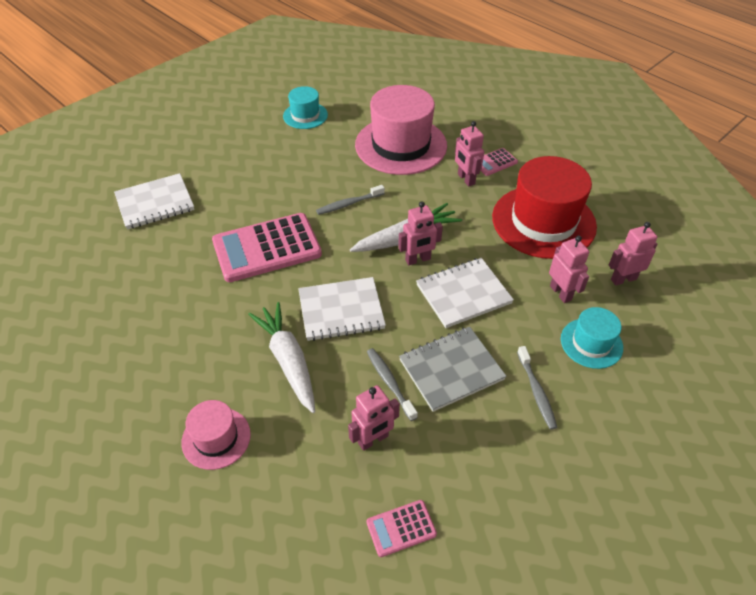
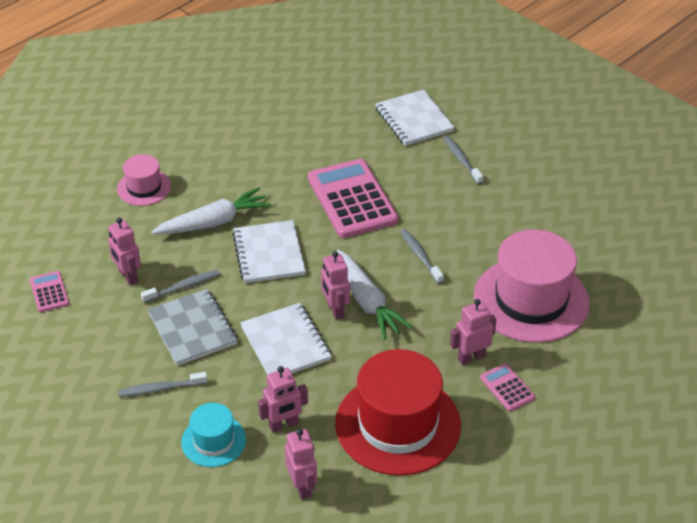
camera: 90 degrees right, 5 degrees down
(223, 174) = (462, 160): none -> grey toothbrush
(305, 115) = (578, 215): turquoise hat -> none

